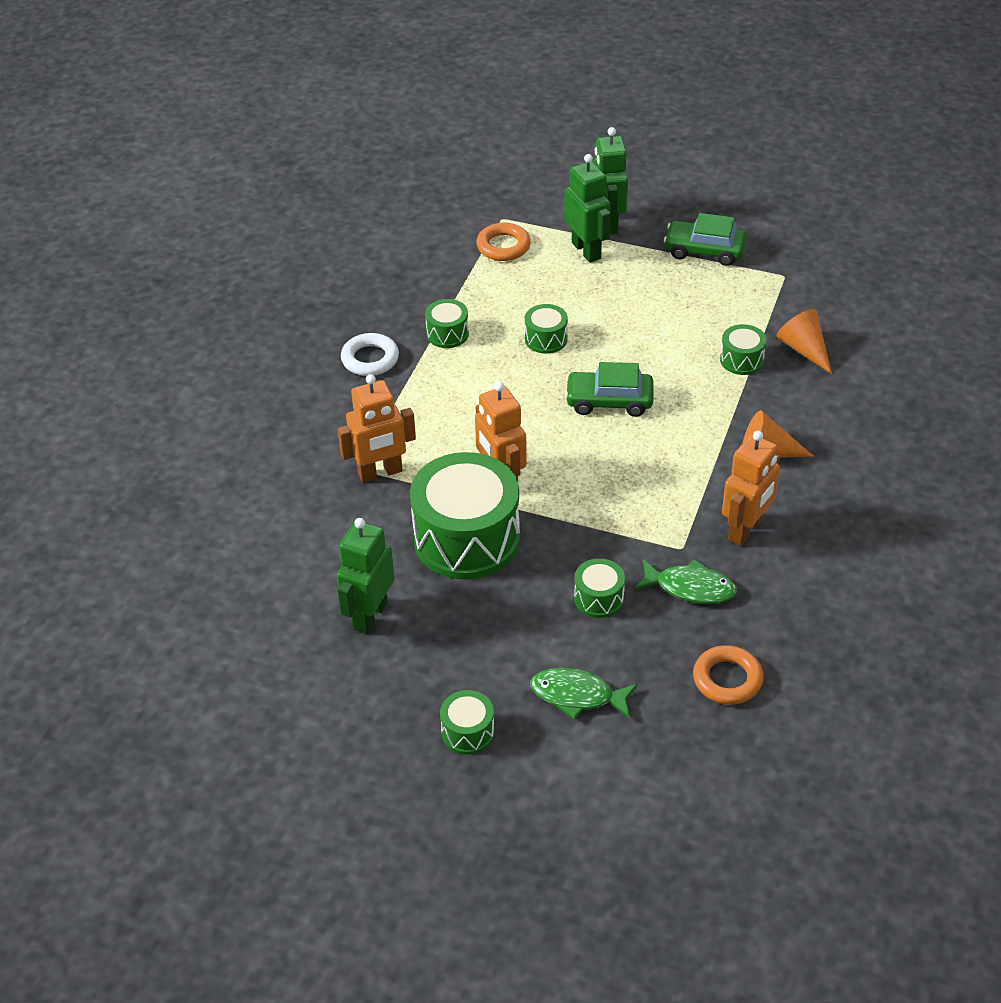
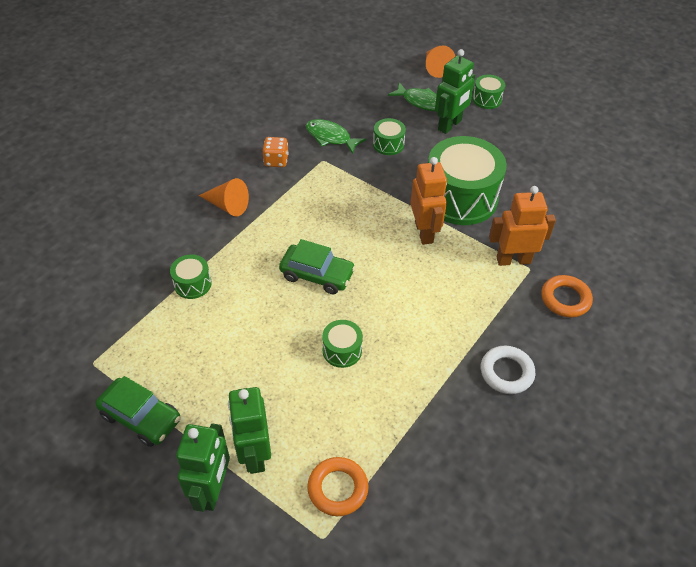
camera: 165 degrees left, 5 degrees up
(370, 615) = (533, 167): green robot -> green robot (450, 125)
(447, 334) = (429, 382): green drum -> none
(727, 679) = (336, 92): orange ring -> orange ring (565, 299)
(746, 530) = (276, 161): orange robot -> orange dice
(803, 349) = (137, 280): orange cone -> orange cone (435, 68)

